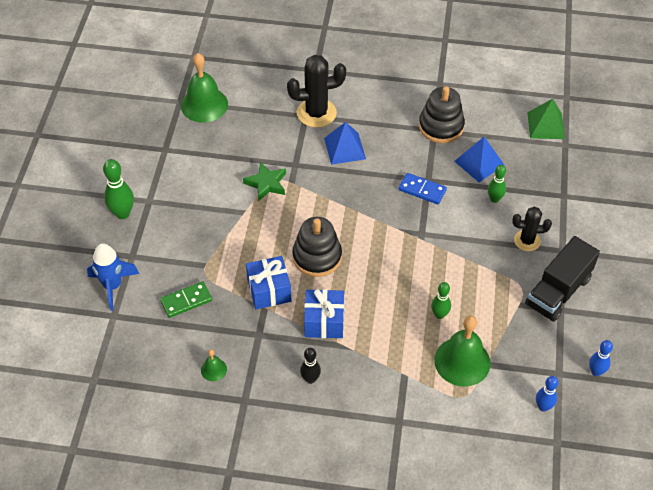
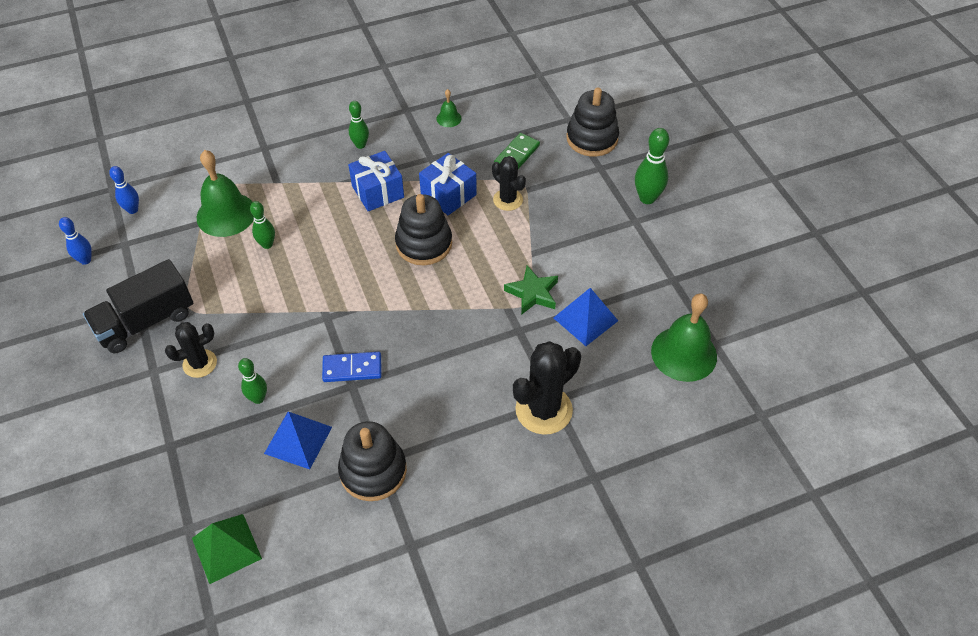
camera: 150 degrees right, 0 degrees up
(113, 286) = (592, 138): blue rocket -> black stacking toy
(226, 263) = (508, 200): none -> black cactus
(310, 379) = (360, 145): black bowling pin -> green bowling pin
(345, 148) = (476, 378): blue pyramid -> blue pyramid (585, 319)
(558, 291) = (146, 322): black truck -> black truck turned 135 degrees counterclockwise

